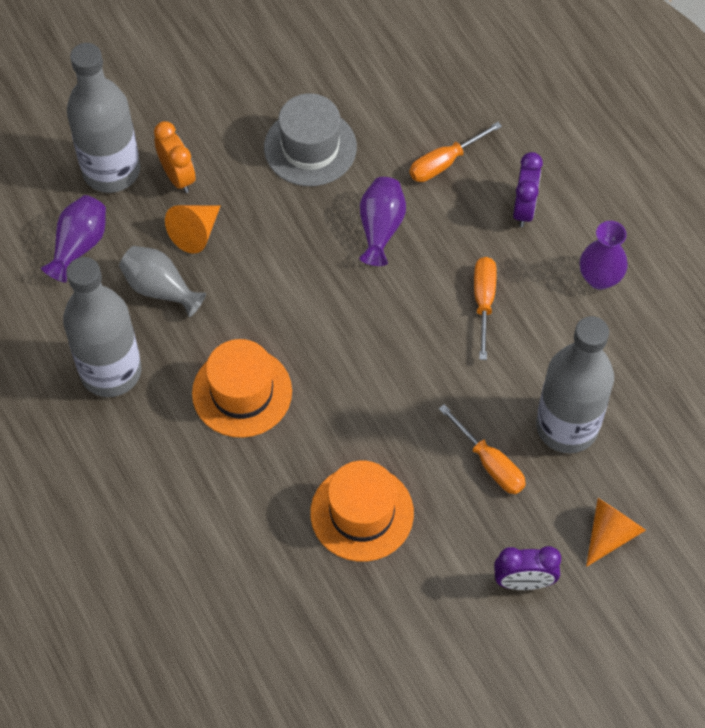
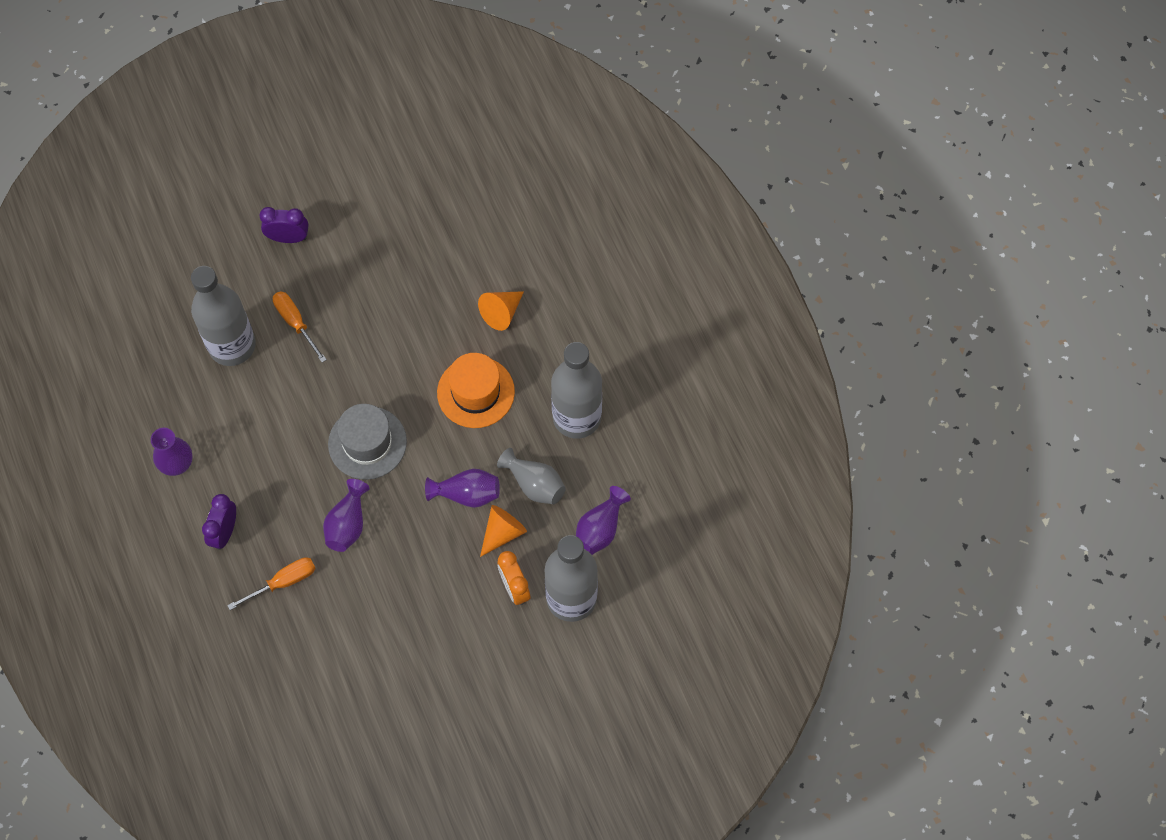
camera: 175 degrees left, 5 degrees up
(242, 271) = (467, 494): none -> purple vase
(310, 147) = (397, 607): grey hat -> grey hat (367, 443)
(362, 513) = (396, 294): orange hat -> none
(483, 302) = (275, 451): orange screwdriver -> none
(610, 533) = (219, 265): orange cone -> orange cone (501, 313)

